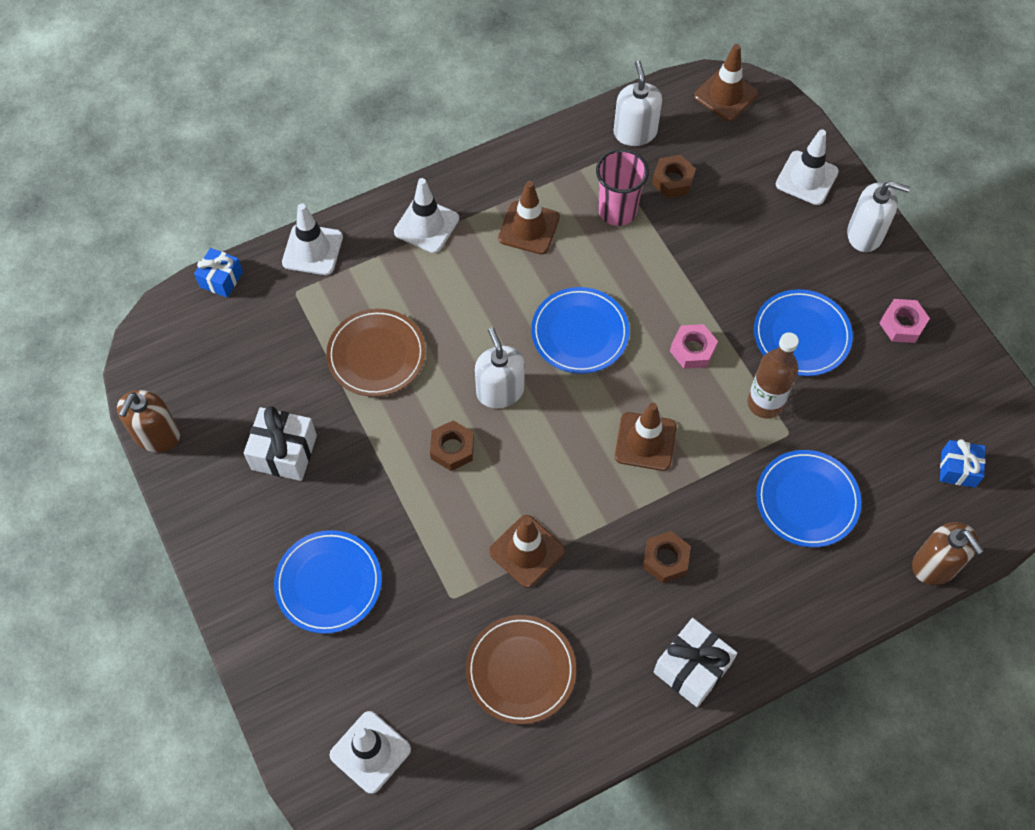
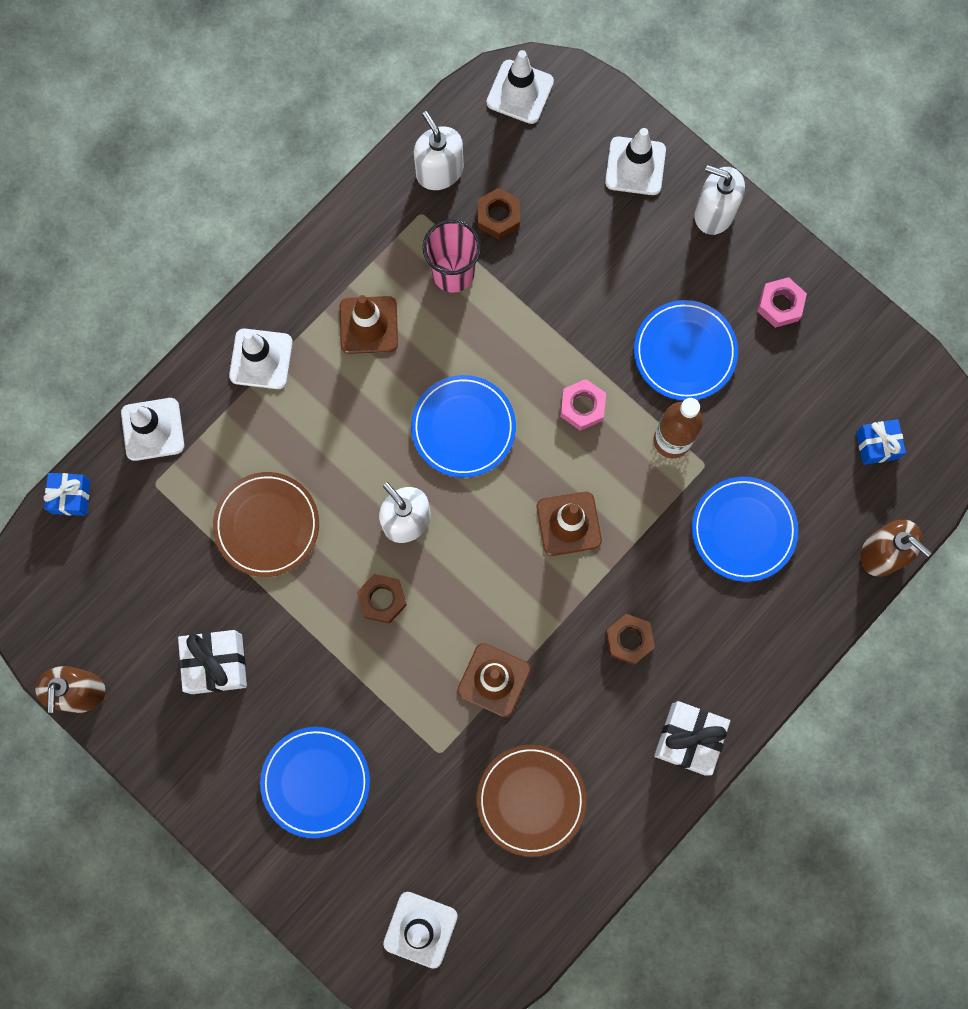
camera: 20 degrees left, 15 degrees up
(726, 95) = (520, 92): brown traffic cone -> white traffic cone
(865, 234) = (714, 213): white soap dispenser -> white soap dispenser turned 150 degrees counterclockwise

